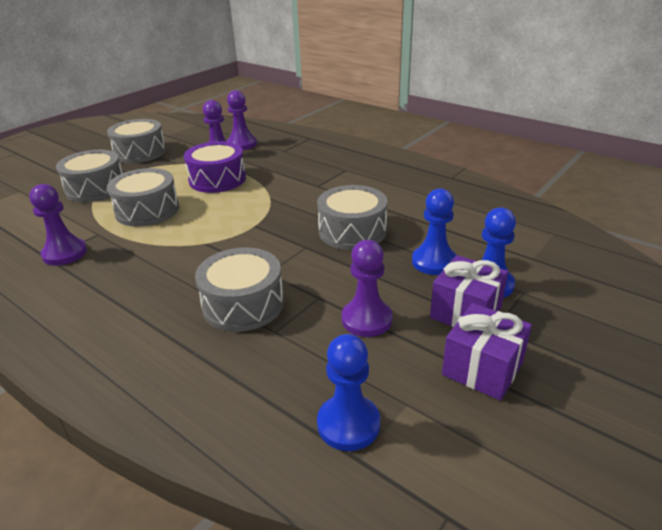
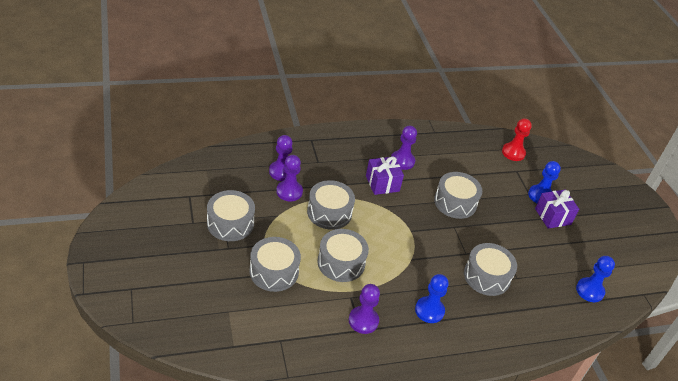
camera: 60 degrees left, 10 degrees up
(217, 179) = (329, 212): purple drum -> grey drum
(366, 319) = (533, 246): purple pawn -> purple pawn (402, 161)
(434, 262) = (509, 198): blue pawn -> blue pawn (429, 310)
(482, 368) = (588, 237): purple gift -> purple gift (382, 183)
(531, 232) = (513, 153): none -> red pawn

